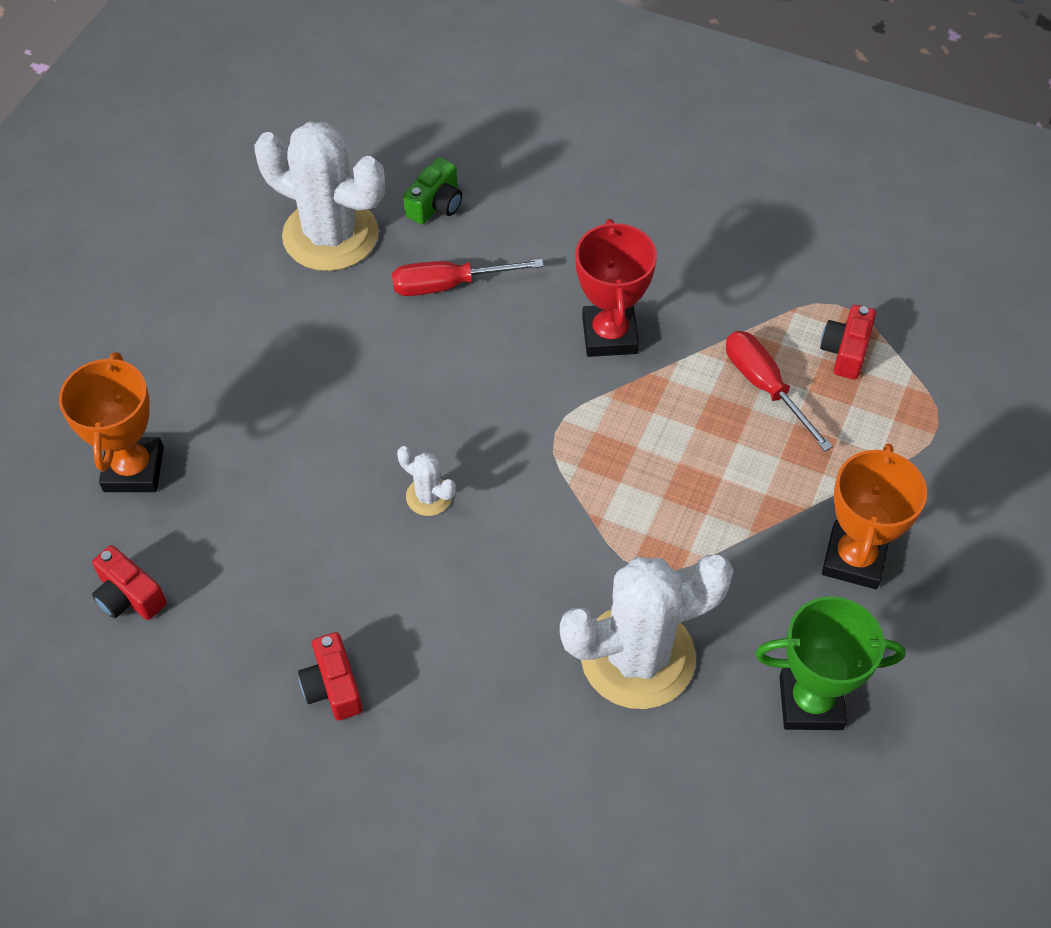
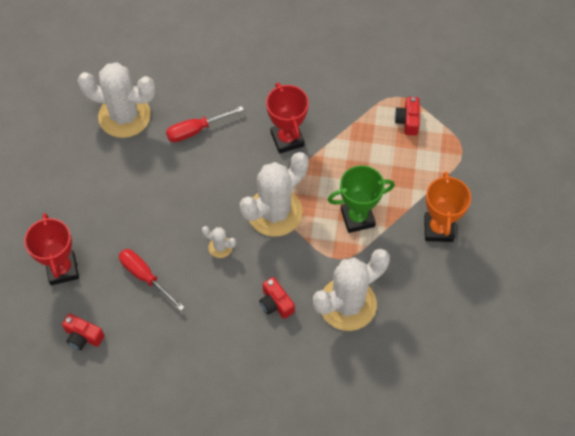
camera: 15 degrees left, 5 degrees up
(134, 469) = (62, 269): orange trophy -> red trophy
(333, 687) = (202, 356): red camera -> red camera (276, 303)
(436, 204) = (175, 86): green camera -> none
(548, 458) = (275, 212): none -> white cactus
(765, 387) = (372, 149): red screwdriver -> red screwdriver (145, 277)
(810, 702) = (435, 306): green trophy -> green trophy (357, 218)

